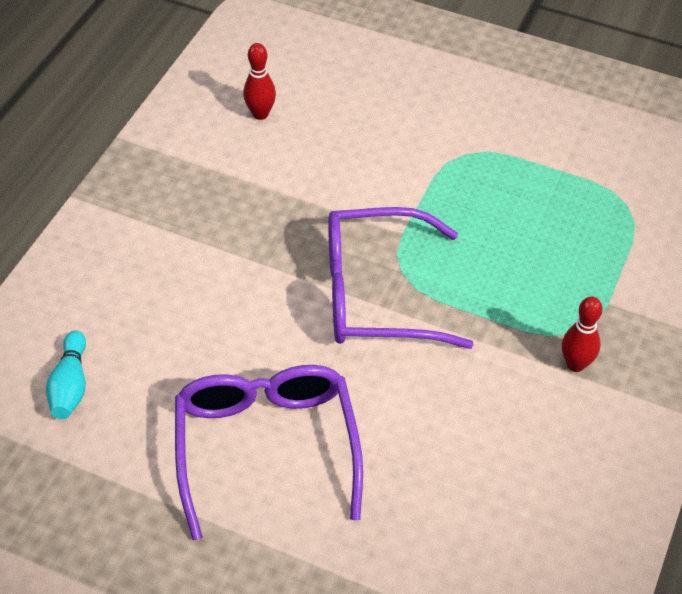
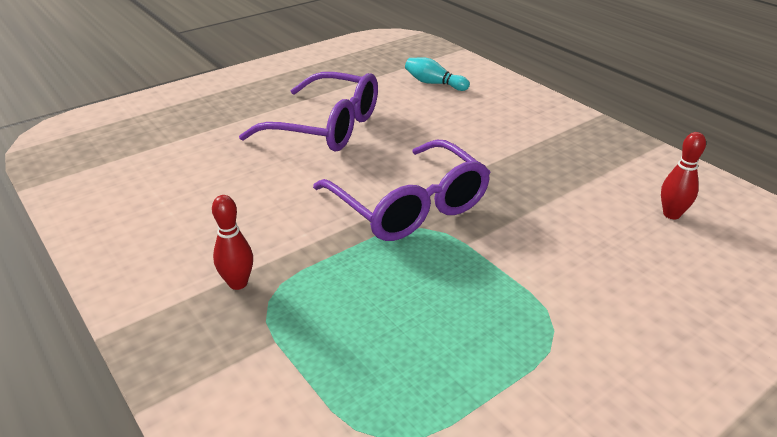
camera: 120 degrees right, 15 degrees down
(376, 294) = (409, 206): purple glasses -> purple glasses turned 120 degrees clockwise

